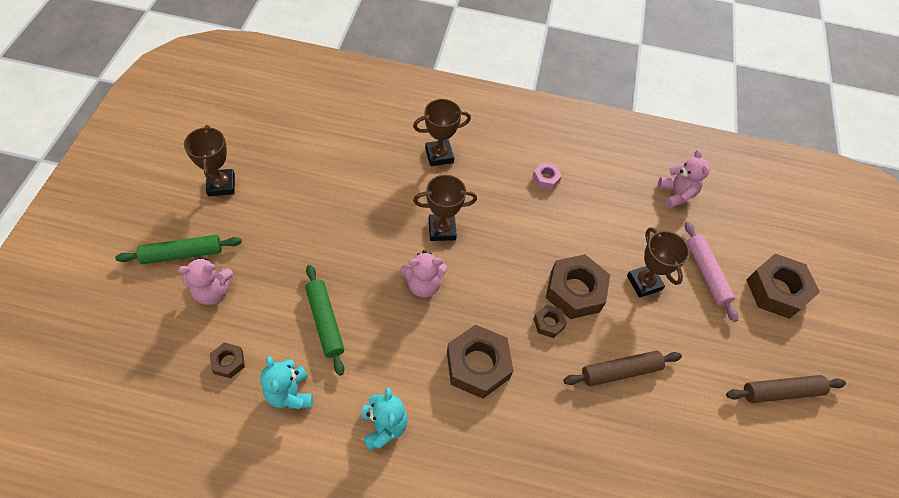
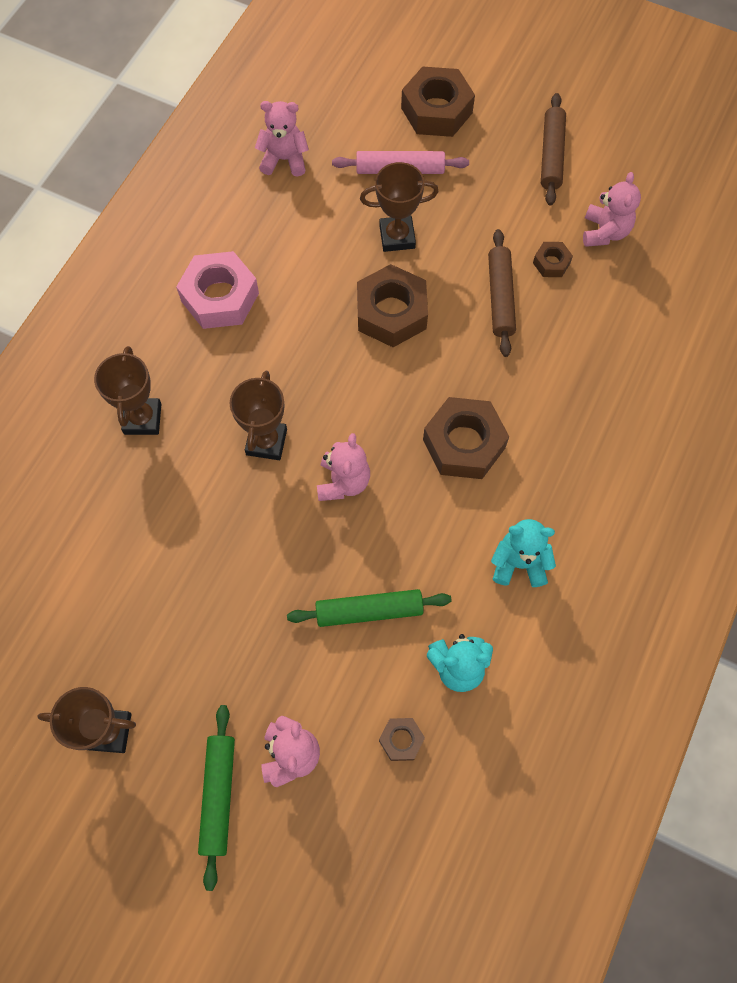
camera: 70 degrees left, 10 degrees up
(546, 178) = (220, 297): pink nut -> pink nut, size x2.04
(549, 323) = (427, 353): brown nut -> brown nut (551, 263)
(723, 452) = (604, 232): none -> pink teddy bear

